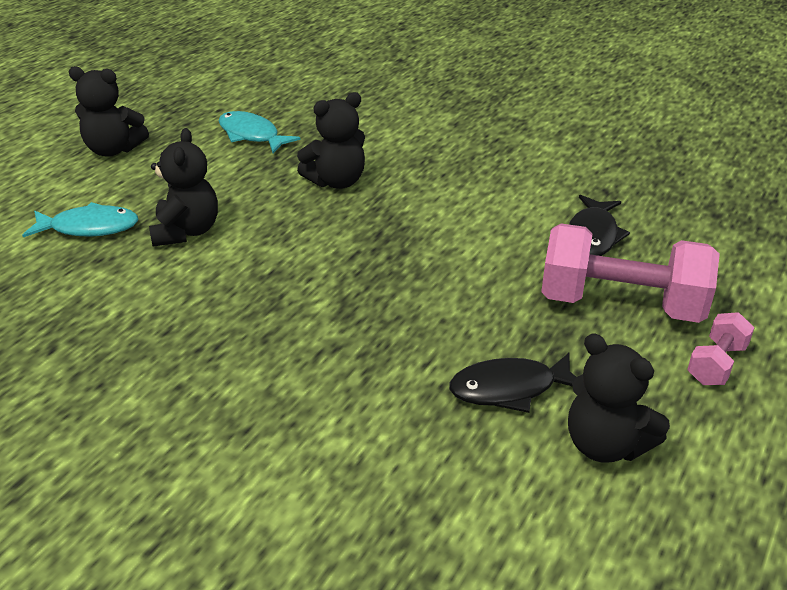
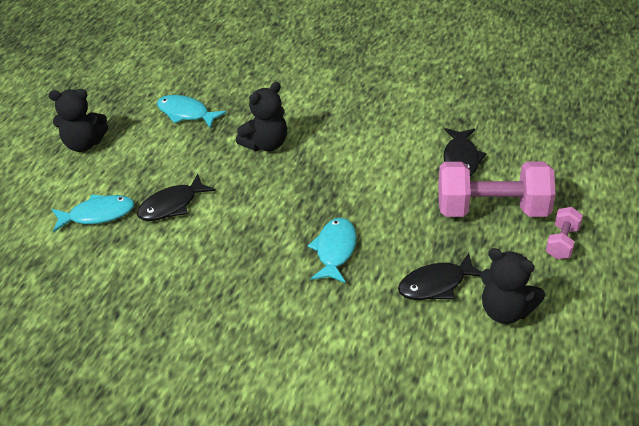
camera: 10 degrees left, 5 degrees up
(186, 231) = (172, 205): black teddy bear -> black fish
(379, 319) = (335, 250): none -> turquoise fish

